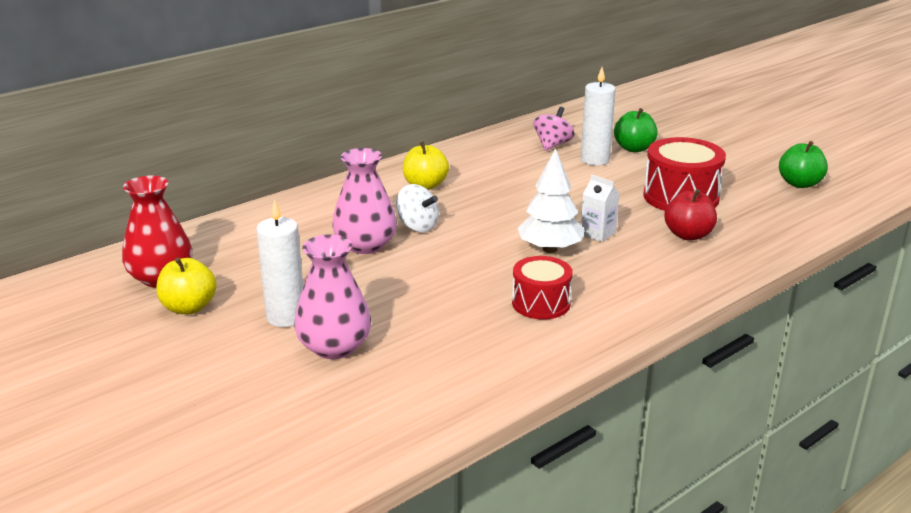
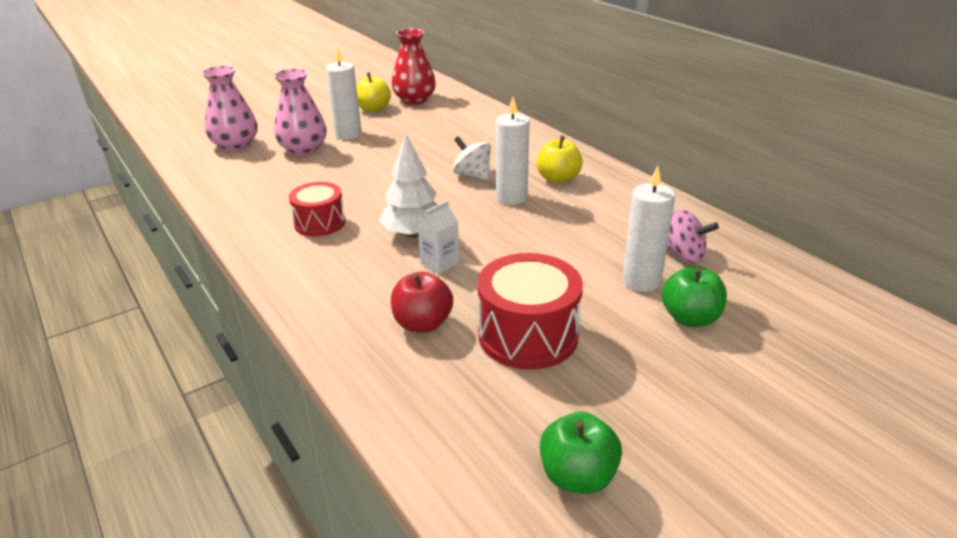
camera: 95 degrees right, 5 degrees up
(365, 245) = (443, 156): pink vase -> pink vase (235, 145)
(417, 226) = (472, 175): white spinning top -> white spinning top turned 90 degrees clockwise
(467, 206) = (511, 197): none -> white candle

